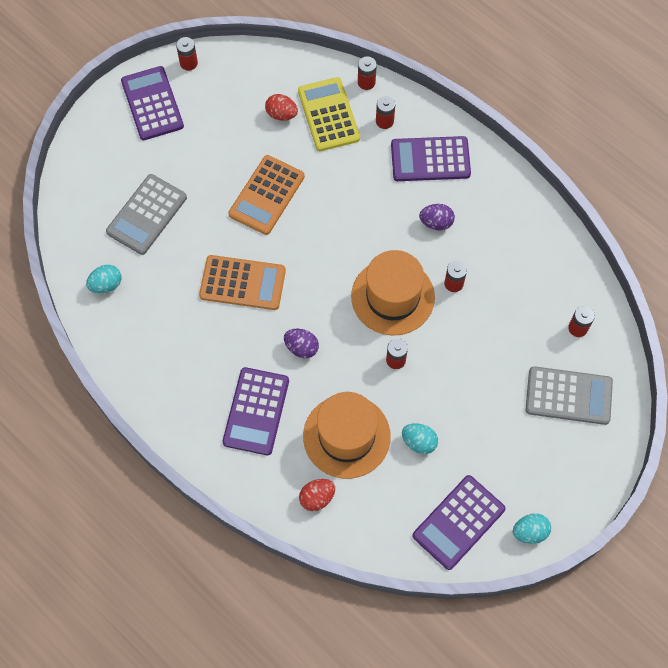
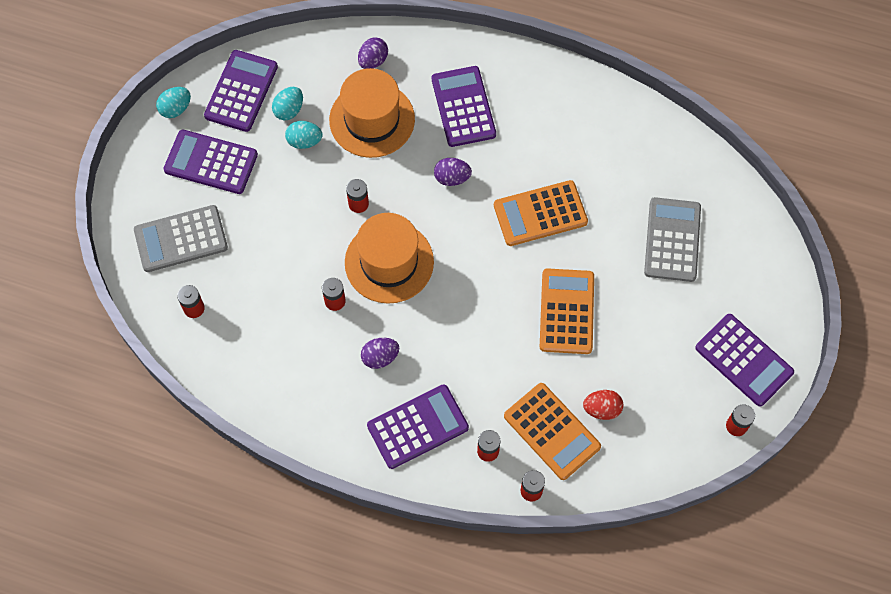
camera: 155 degrees right, 0 degrees up
(106, 285) = (666, 158): turquoise egg -> turquoise egg (289, 110)
(317, 498) = (373, 61): red egg -> purple egg
(328, 115) = (551, 431): yellow calculator -> orange calculator
(515, 459) = (211, 162): none -> purple calculator

